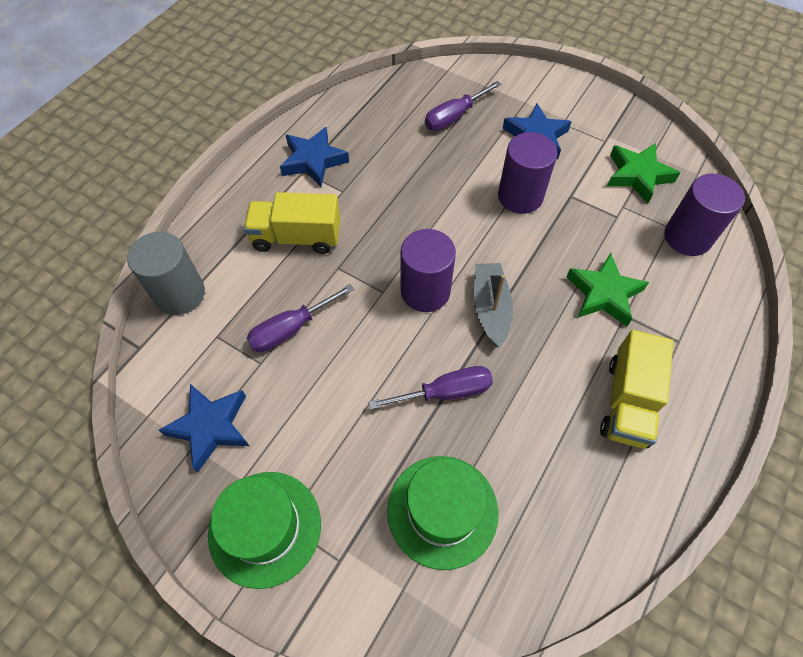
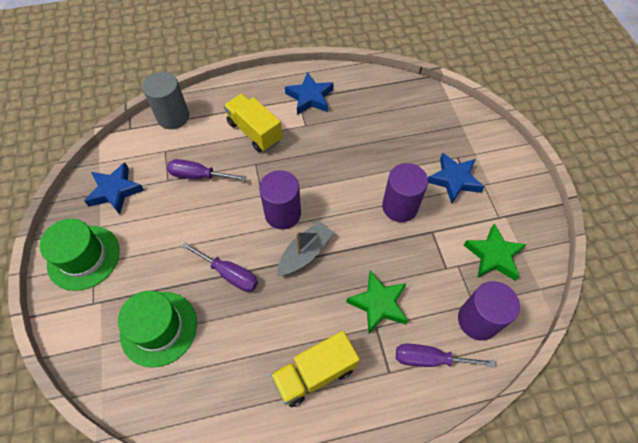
camera: 45 degrees right, 0 degrees up
(454, 117) = (418, 130): purple screwdriver -> purple screwdriver (429, 359)

